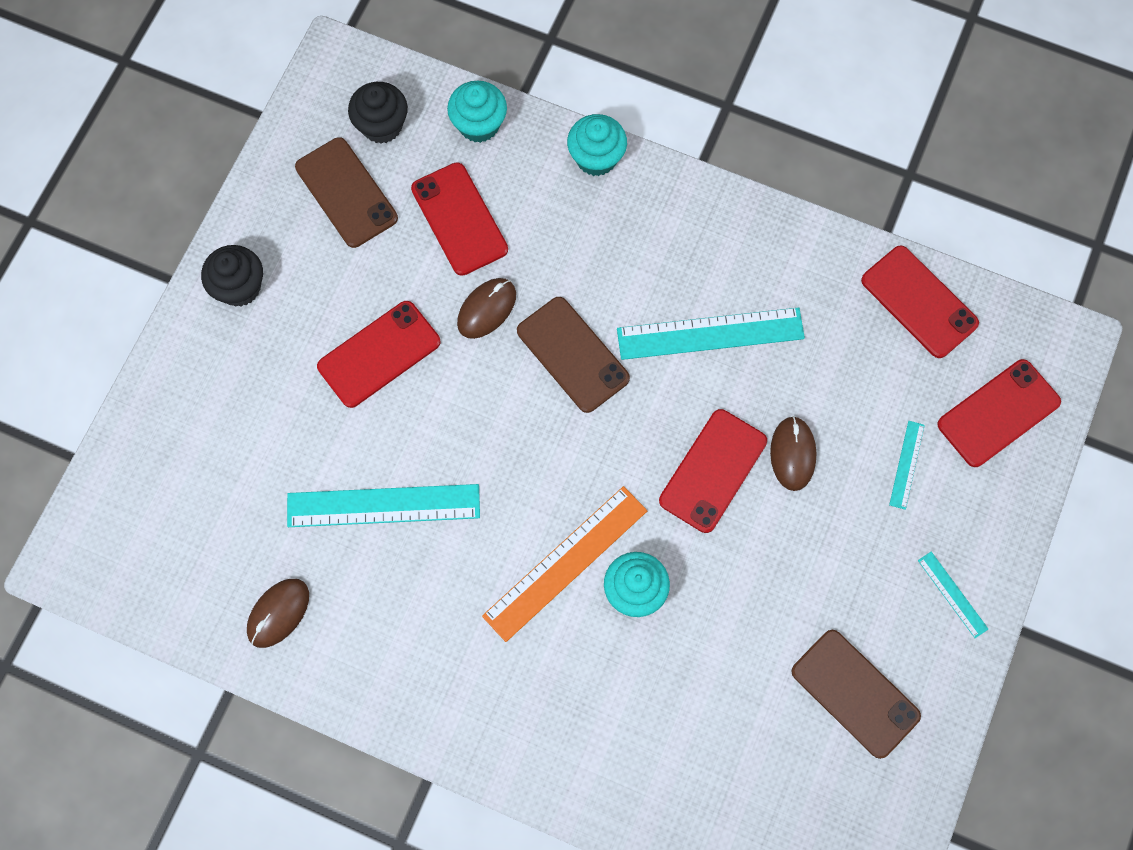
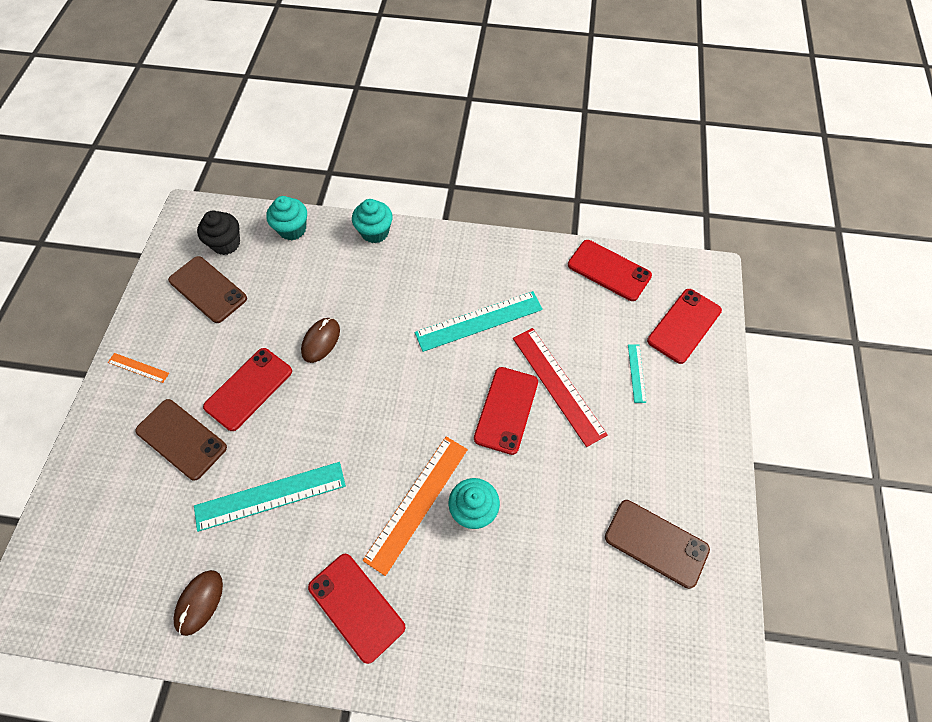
camera: 15 degrees left, 10 degrees down
(239, 287) = (138, 367): black cupcake -> orange ruler
(459, 219) = (290, 288): red phone -> red phone (356, 607)
(573, 354) = (388, 356): brown phone -> brown phone (181, 439)
(792, 454) = (558, 385): brown mouse -> red ruler
(952, 594) = (698, 452): turquoise ruler -> none

